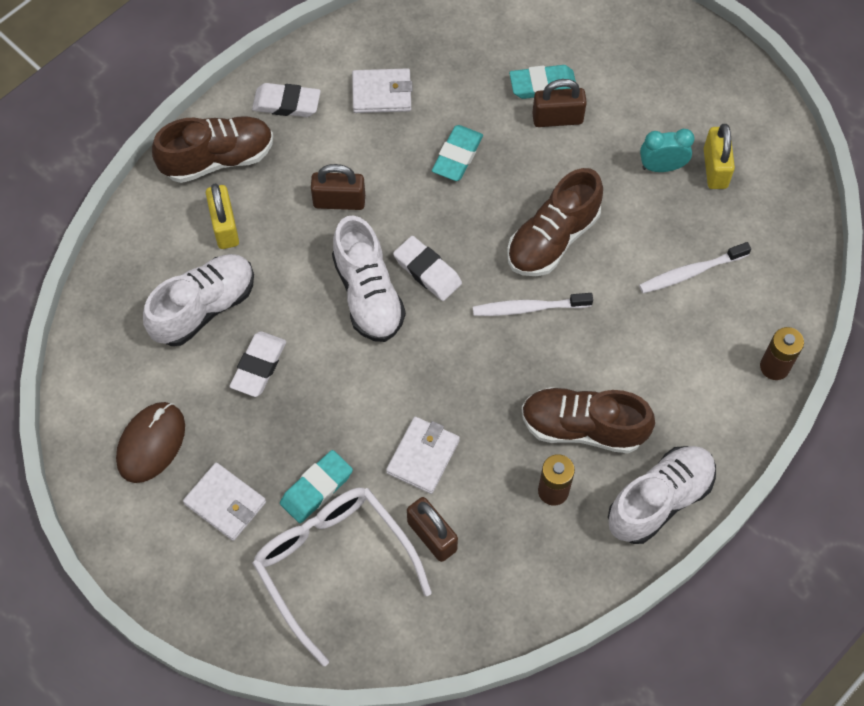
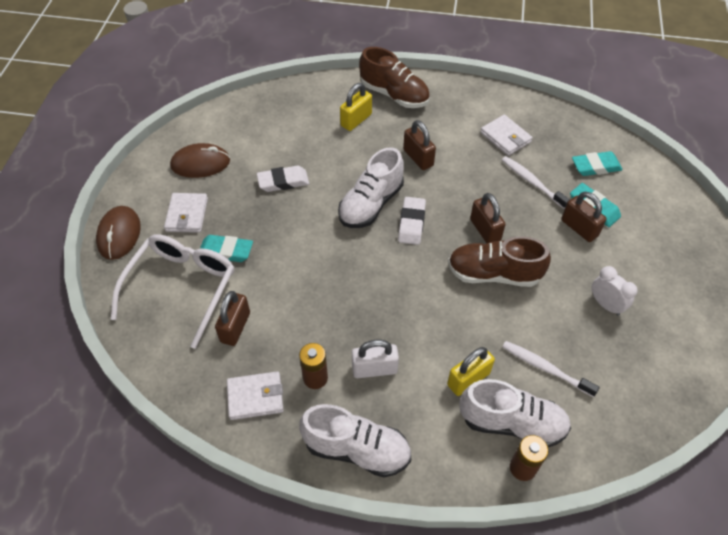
camera: 55 degrees right, 10 degrees down
(195, 597) = (119, 234): none -> brown mouse
(204, 308) = (299, 139): white shoe -> white shoe (512, 423)
(286, 103) = (456, 102): white eraser -> none
(423, 456) = (286, 292): white wallet -> white wallet (255, 397)
(457, 156) = (501, 194): turquoise eraser -> turquoise eraser (595, 166)
(492, 207) = (485, 230): none -> brown padlock
(528, 308) = (433, 289): white toothbrush -> white toothbrush (532, 182)
(583, 427) = (374, 369): brown shoe -> white padlock
(662, 167) = (605, 304): turquoise clock -> white clock
(715, 168) = (637, 337): yellow padlock -> yellow padlock (468, 379)

